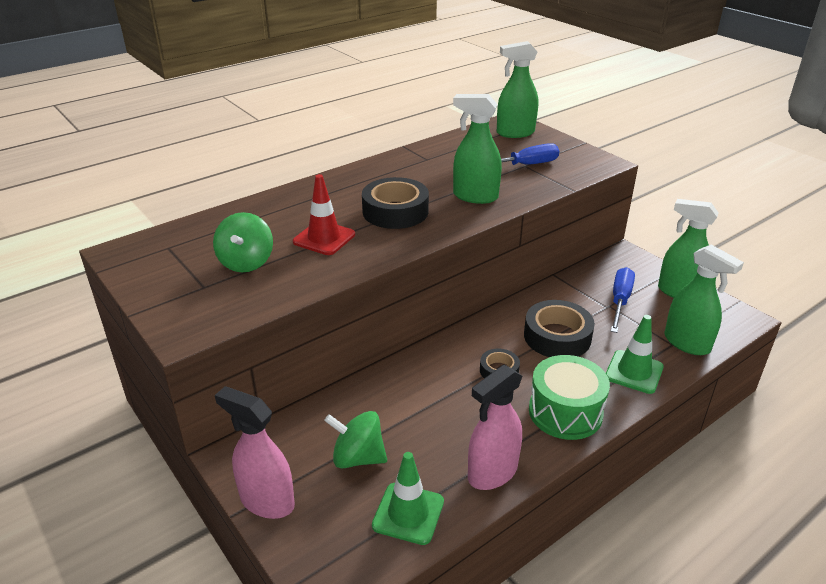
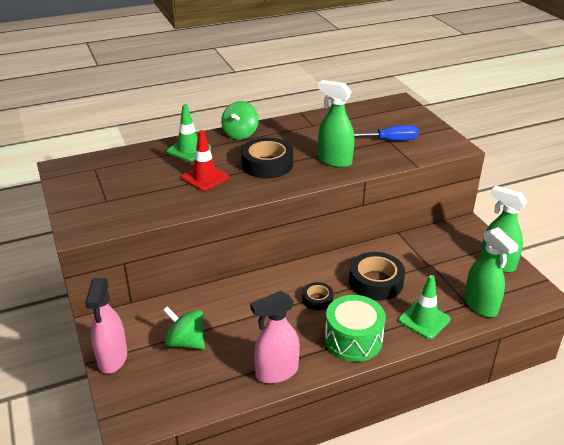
camera: 15 degrees right, 0 degrees up
(246, 262) = (142, 187): green spinning top -> green spinning top (240, 134)
(267, 501) = (112, 359): pink spray bottle -> pink spray bottle turned 135 degrees counterclockwise
(408, 513) = (204, 387): green traffic cone -> green traffic cone (189, 150)
(515, 133) = (396, 112): green spray bottle -> none
(620, 301) = (442, 262): blue screwdriver -> none

